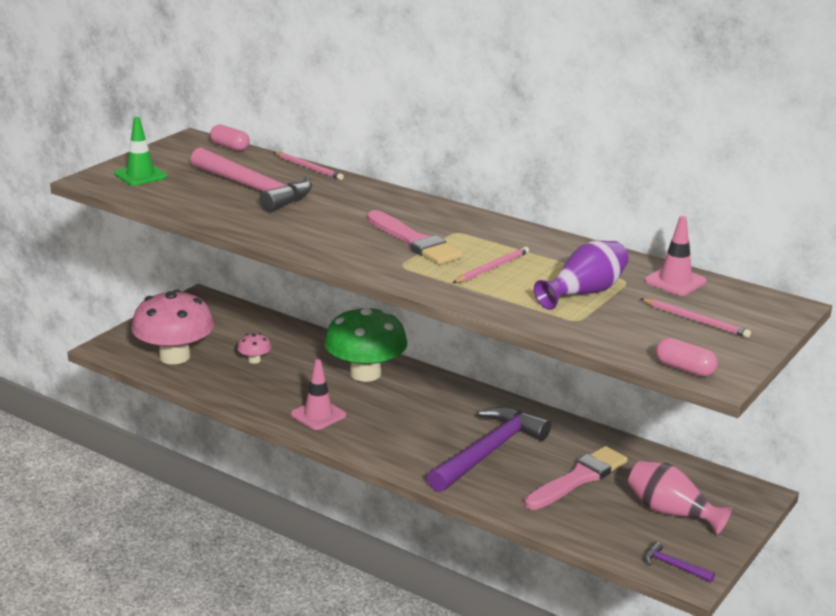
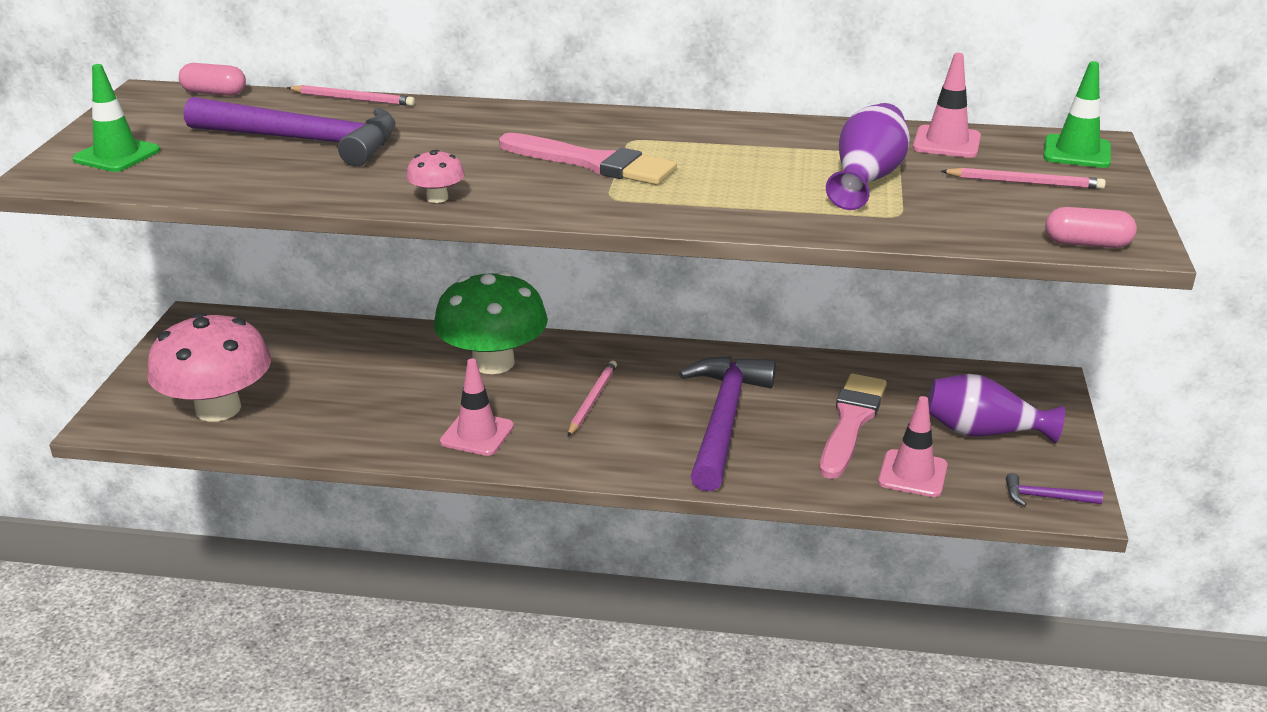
camera: 25 degrees left, 5 degrees up
(254, 189) = (305, 141): pink hammer -> purple hammer
(254, 360) = (334, 384): pink mushroom -> pink mushroom (437, 198)
(491, 268) = (725, 175): pink pencil -> pink pencil (592, 400)
(590, 523) = (912, 474): none -> pink traffic cone
(671, 512) = (983, 432): pink vase -> purple vase
(765, 309) = (1077, 152): none -> green traffic cone

